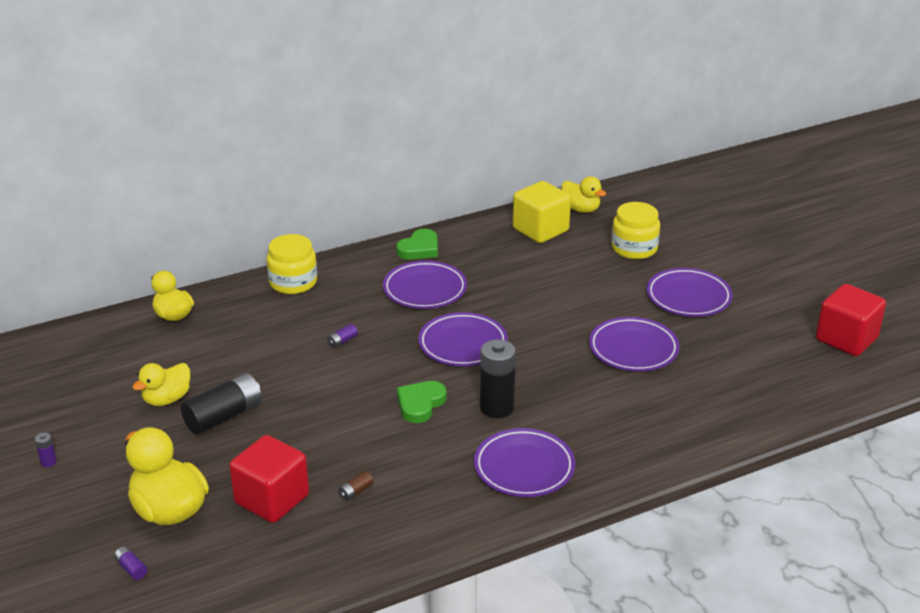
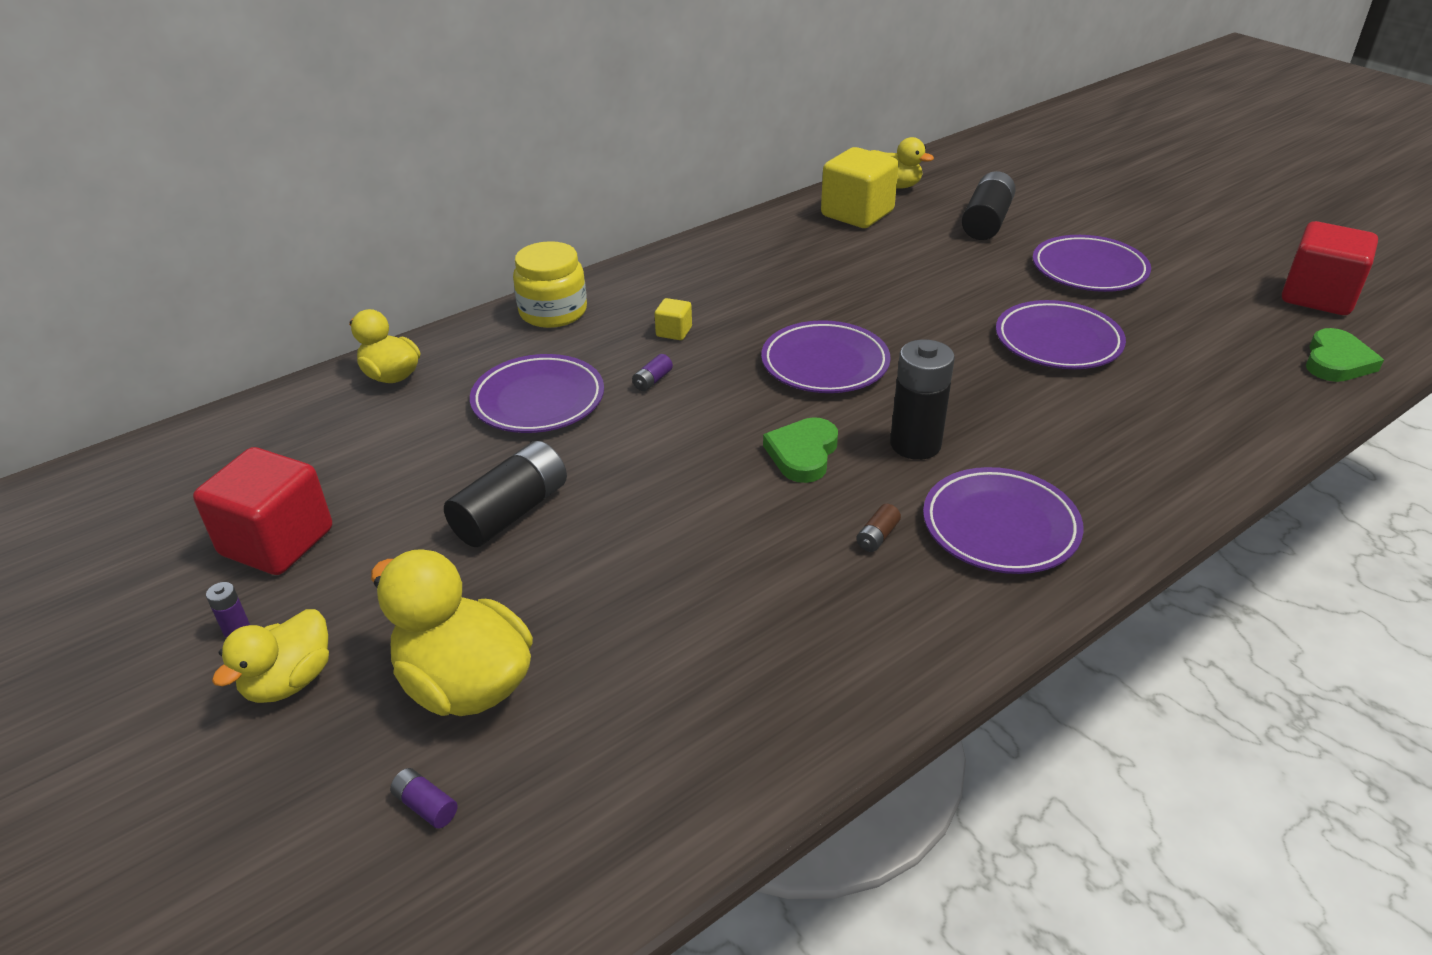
camera: 10 degrees left, 5 degrees up
(167, 399) = (413, 498): yellow duck -> yellow duck (289, 681)
(272, 499) = (632, 637): red cube -> red cube (277, 542)
(355, 491) = (762, 603): brown battery -> brown battery (877, 536)
(370, 308) = (674, 332): none -> yellow cube
(419, 248) = (710, 251): green heart -> green heart (1336, 361)
(425, 289) = (740, 300): purple plate -> purple plate (538, 400)
(634, 248) = (986, 222): yellow jar -> black battery

